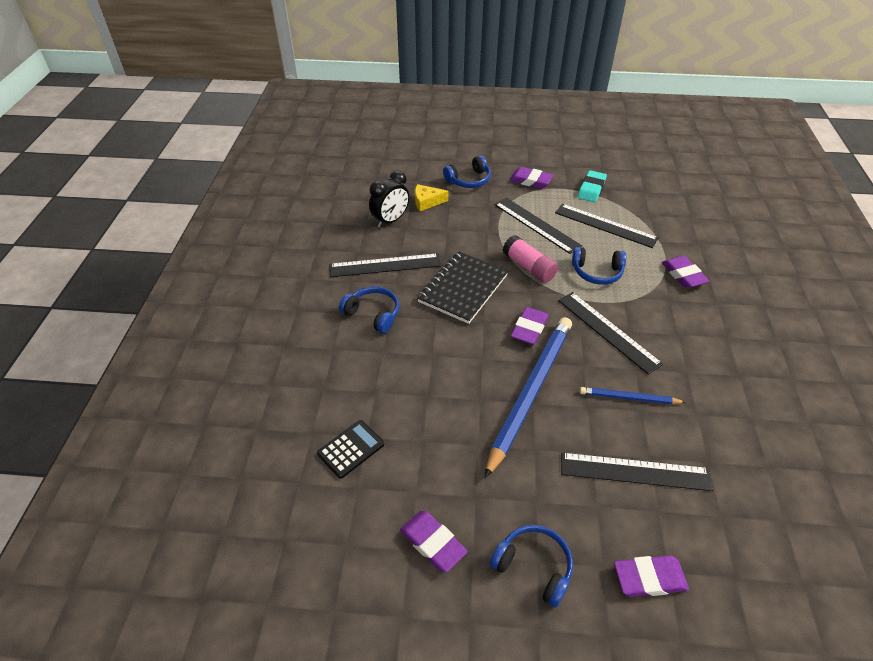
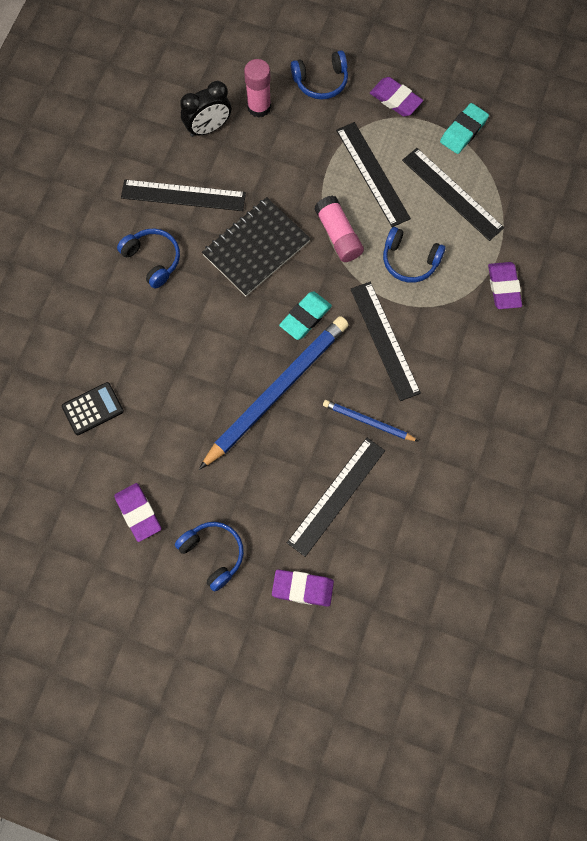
camera: 15 degrees right, 25 degrees up
(427, 202) = (259, 107): yellow cheese -> pink glue stick
(529, 329) = (305, 317): purple eraser -> turquoise eraser
(635, 472) = (336, 496): black ruler -> black ruler turned 75 degrees counterclockwise

